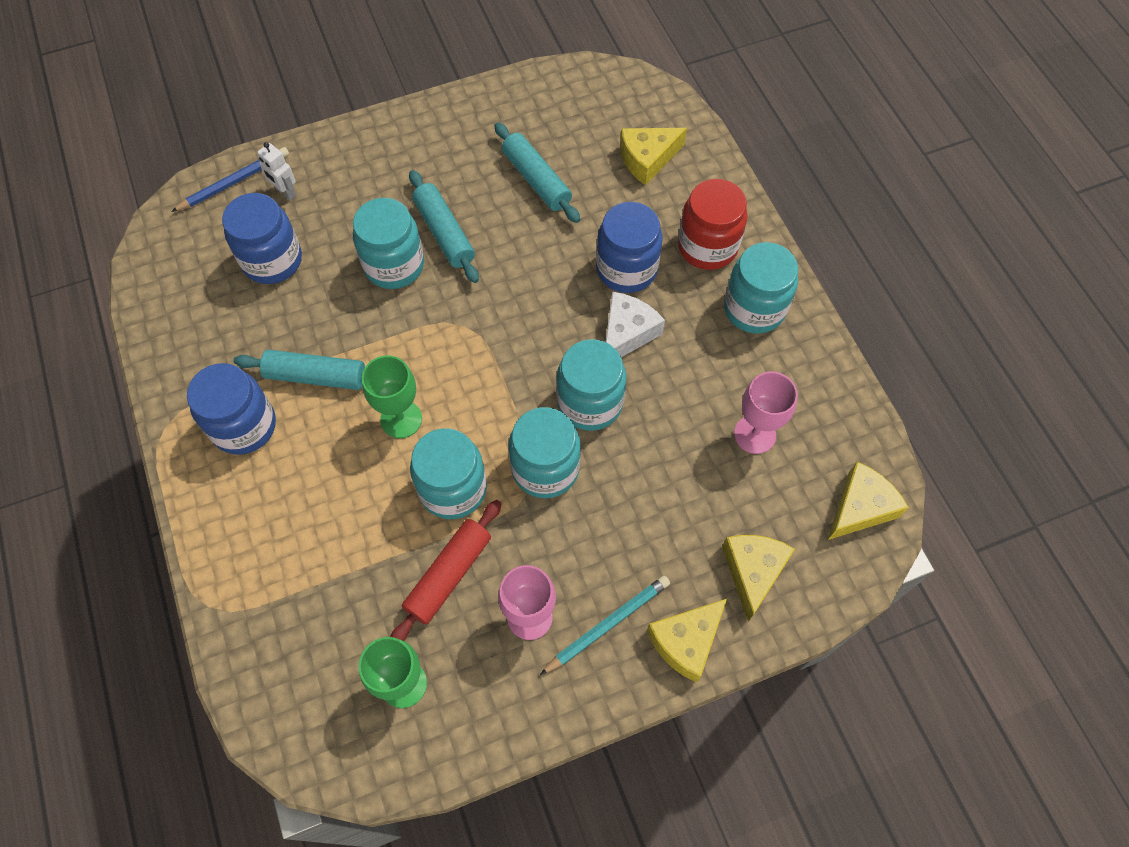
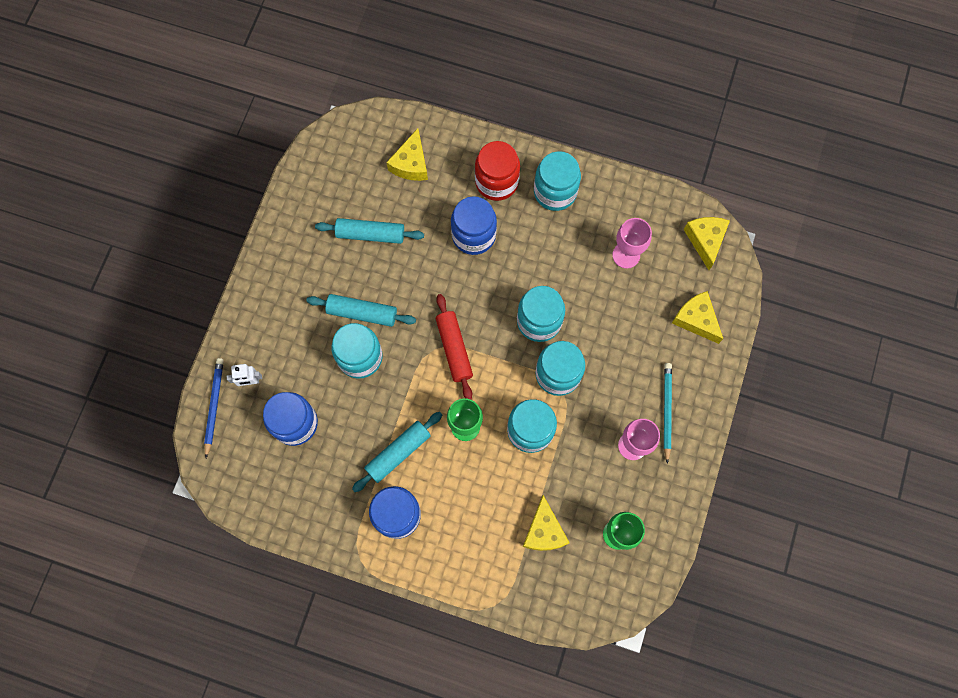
camera: 50 degrees left, 10 degrees up
(448, 575) = (577, 468): red rolling pin -> red rolling pin (454, 349)
(626, 333) = (513, 268): white cheese -> none
(686, 641) = (705, 380): yellow cheese -> yellow cheese (544, 531)

